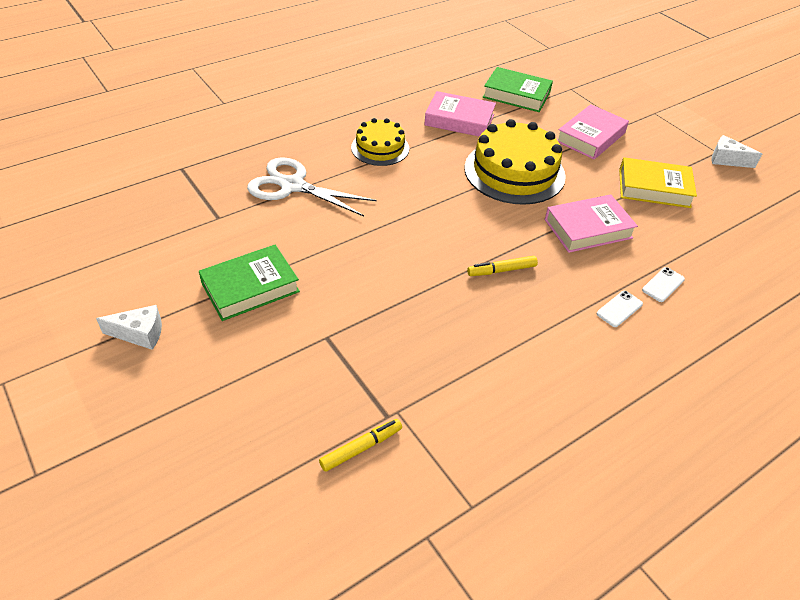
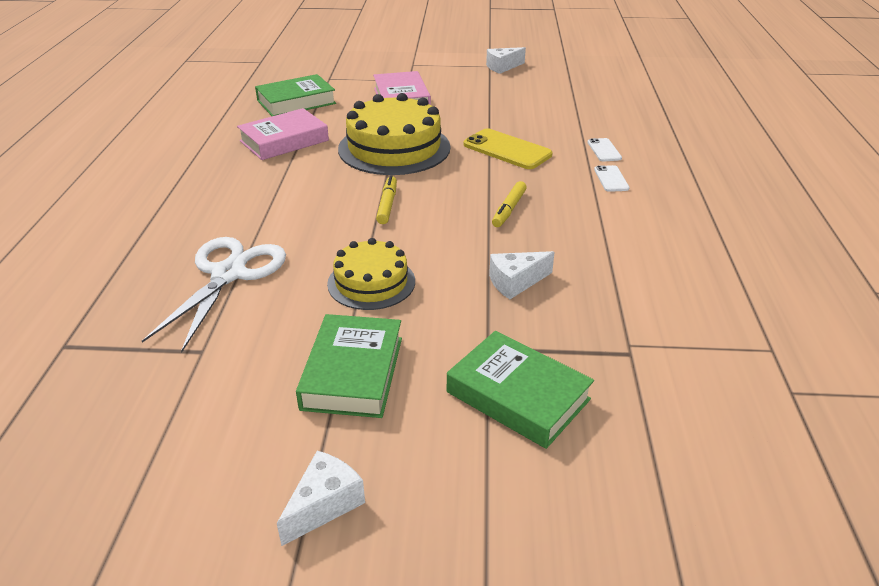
camera: 50 degrees left, 10 degrees down
(291, 374) = (518, 395): none -> green book
(292, 186) = (228, 274): white scissors -> white scissors turned 135 degrees clockwise
(361, 448) = (658, 388): yellow marker -> yellow marker (387, 205)
(380, 148) = (255, 197): yellow cake -> yellow cake (371, 282)
(412, 317) = (515, 282): none -> white cheese
(588, 229) = (507, 150): pink book -> yellow phone
(654, 188) = (496, 104): yellow book -> none

